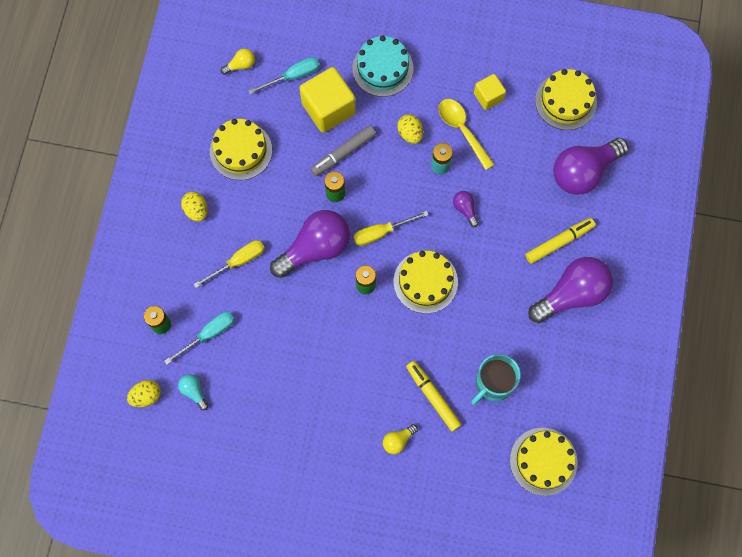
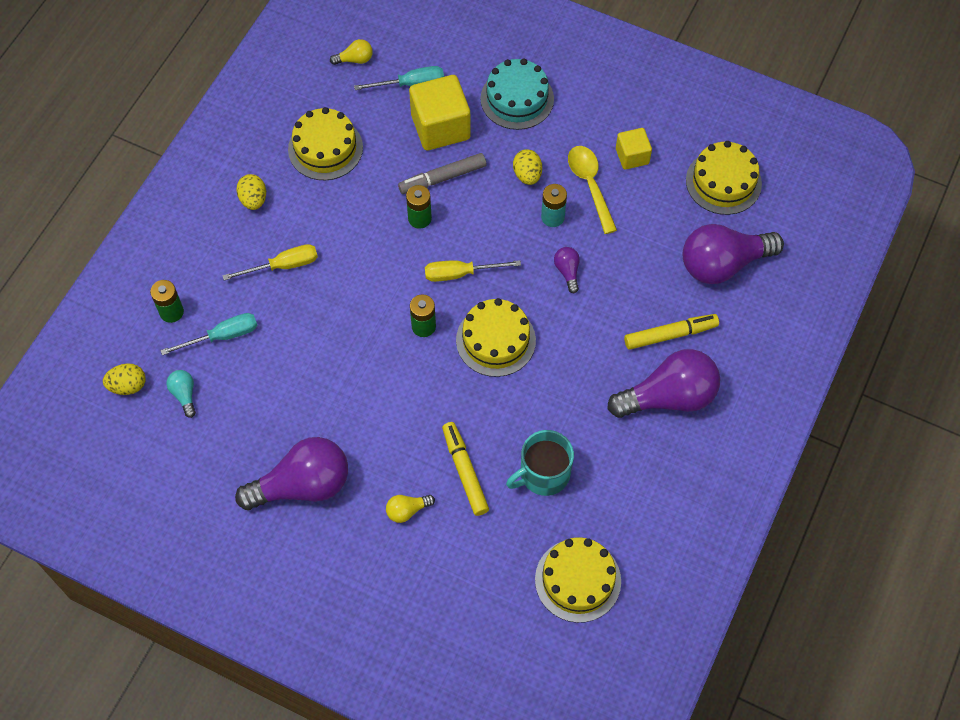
camera: 15 degrees right, 10 degrees down
(315, 248) = (377, 273): purple light bulb -> purple light bulb (302, 485)

